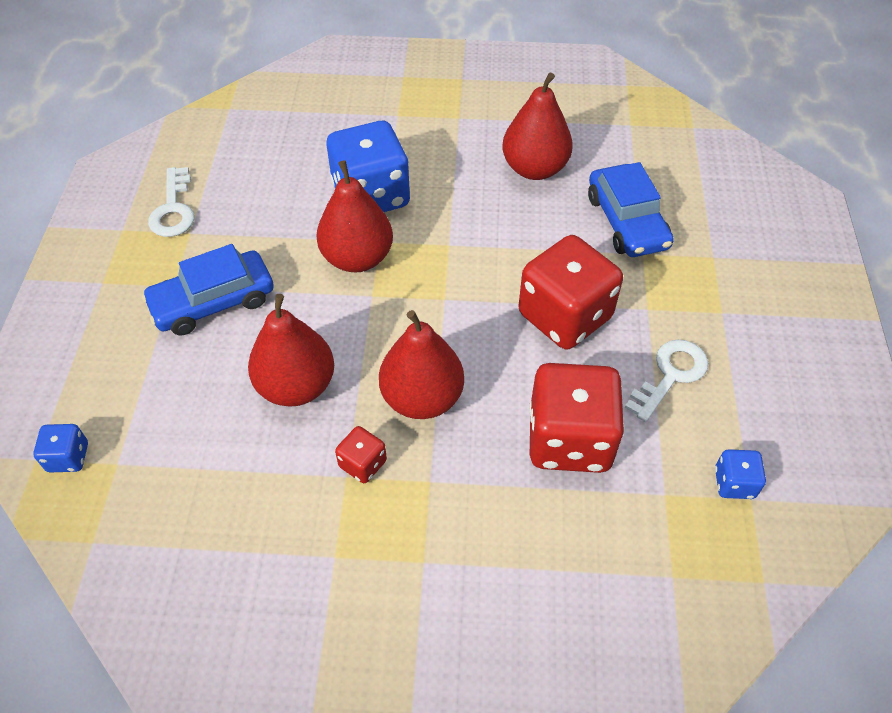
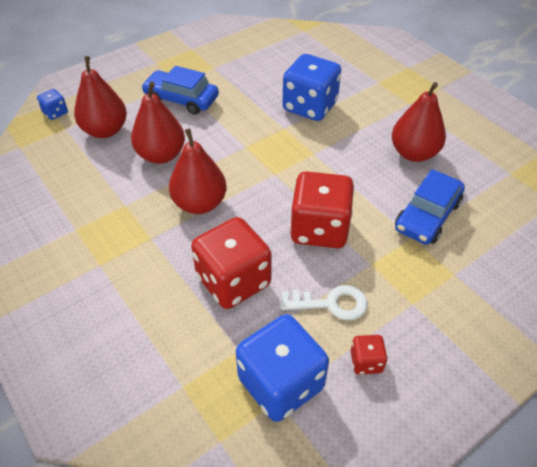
camera: 50 degrees right, 5 degrees down
(173, 209) = (221, 54): white key -> none
(357, 258) = (263, 127): red pear -> red pear (105, 130)
(363, 464) = (138, 206): red dice -> red dice (366, 362)
(734, 483) = (281, 383): blue dice -> blue dice, size x2.19

